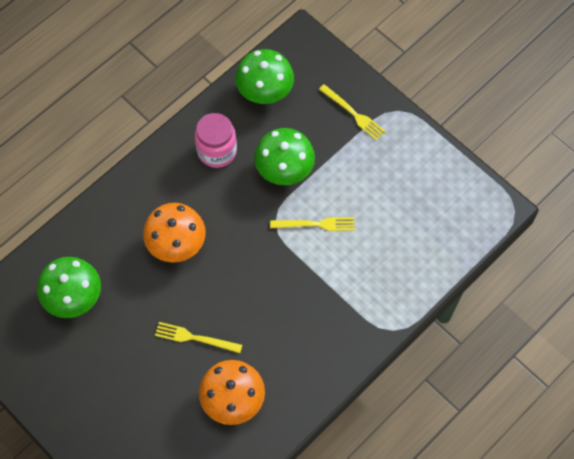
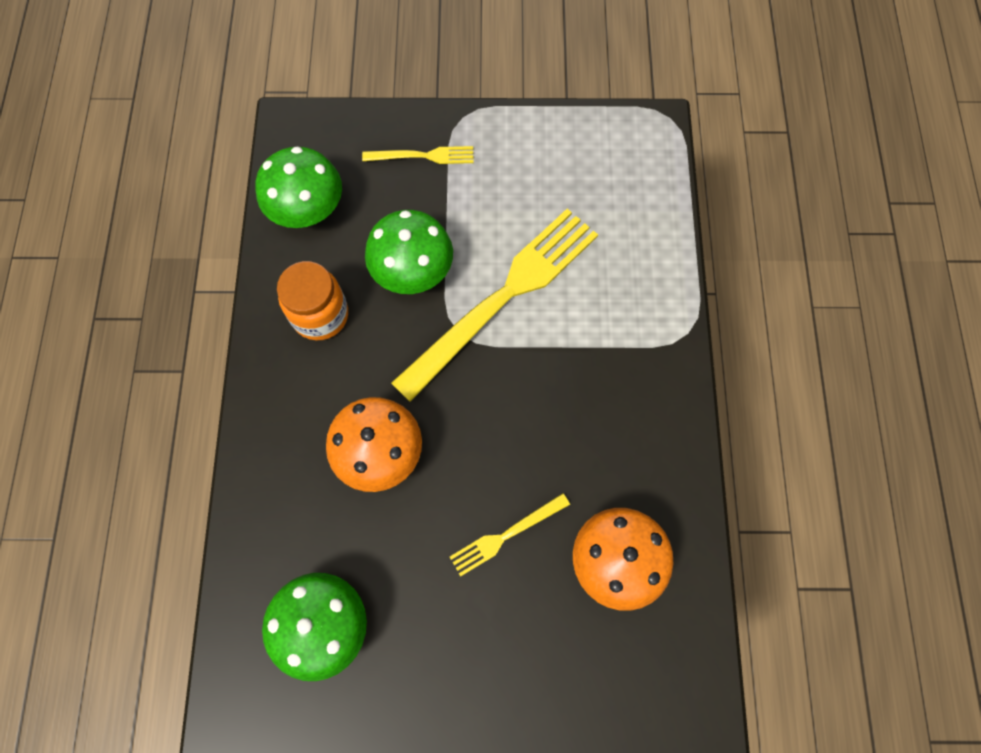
camera: 45 degrees left, 5 degrees up
(217, 151) = (320, 315): pink jar -> orange jar
(316, 224) = (503, 298): yellow fork -> yellow fork, size x2.19

